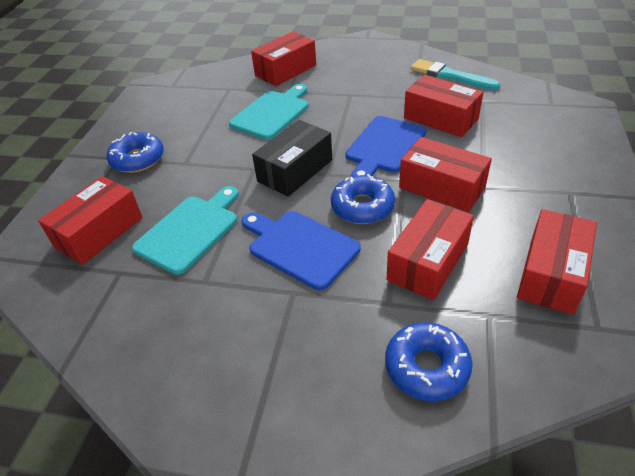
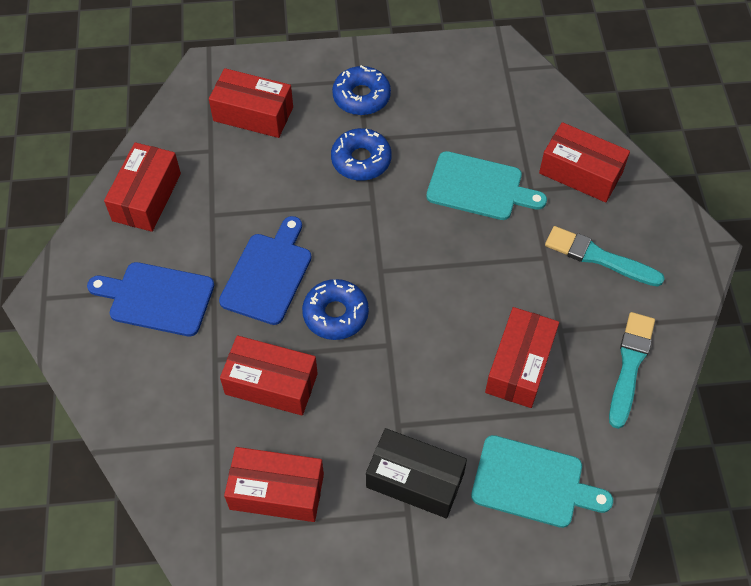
camera: 70 degrees right, 15 degrees up
(190, 230) = (270, 181): turquoise cutting board -> turquoise cutting board (533, 483)
(295, 170) = (378, 240): black box -> black box (415, 480)
(360, 74) = (599, 257): none -> turquoise brush
(384, 147) = (443, 315): blue cutting board -> blue cutting board (157, 298)
(426, 367) = (154, 398): blue donut -> blue donut (361, 160)
(442, 187) = (384, 382): red box -> red box (146, 197)

